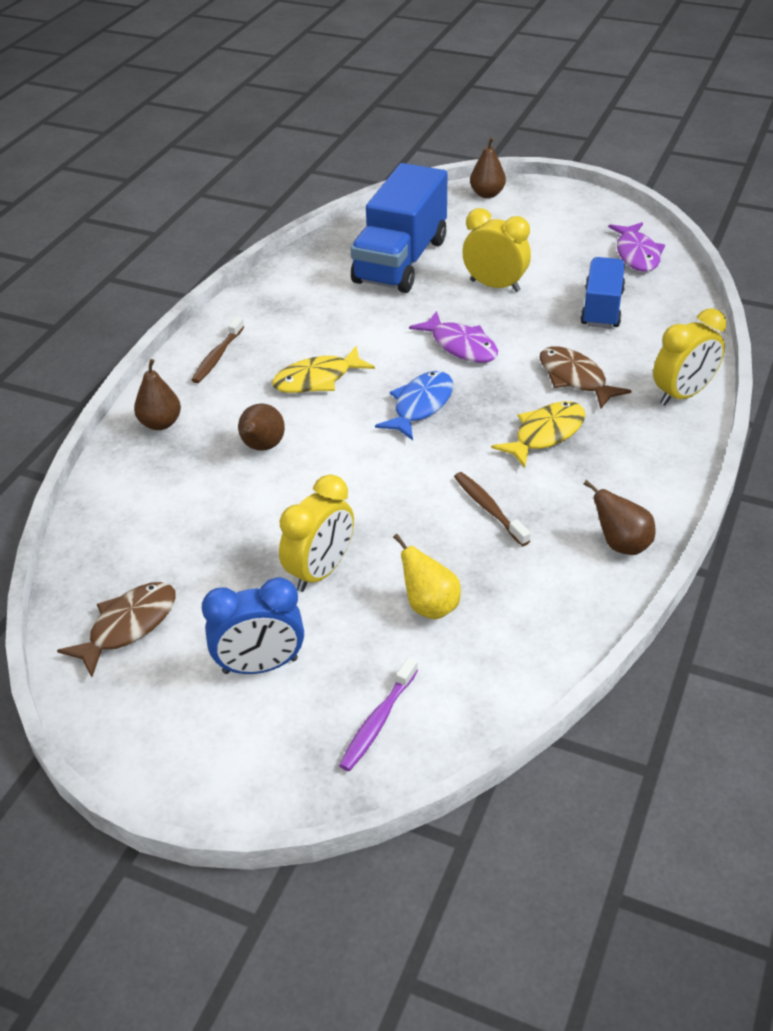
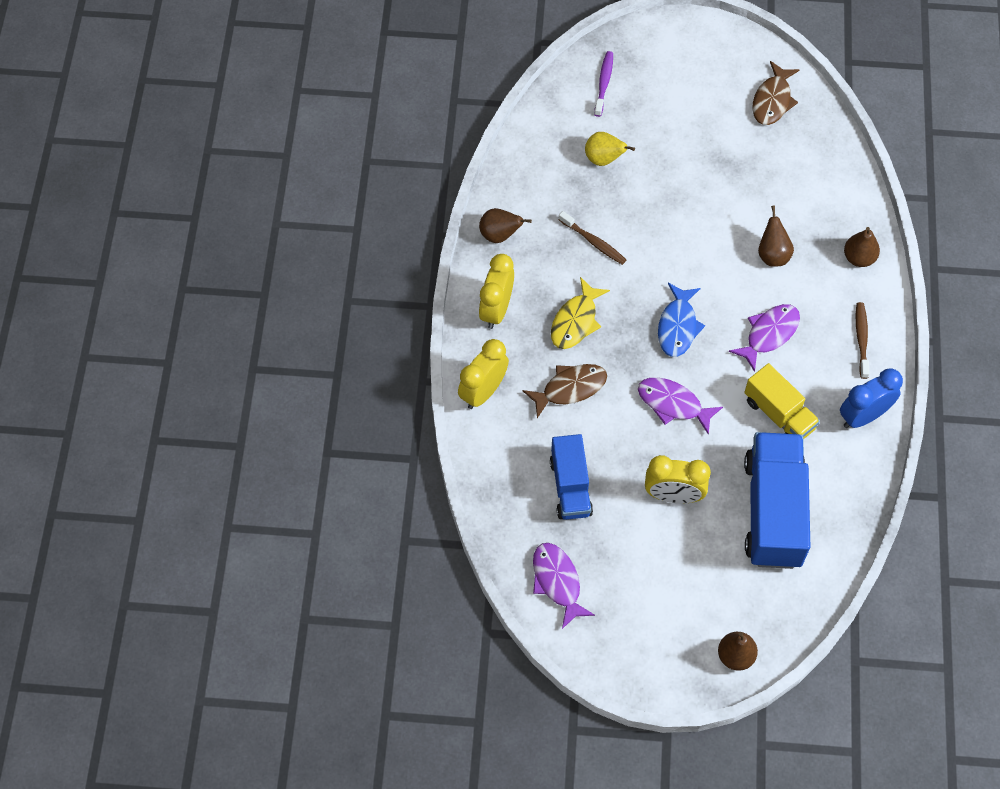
camera: 160 degrees right, 20 degrees up
(260, 666) = (683, 97): blue clock -> blue clock (863, 416)
(317, 379) = (769, 334): yellow fish -> purple fish
(320, 571) = (680, 165): yellow clock -> yellow clock (496, 309)
(350, 319) = (779, 414): none -> yellow truck
(575, 378) = (570, 388): brown fish -> brown fish turned 60 degrees counterclockwise

